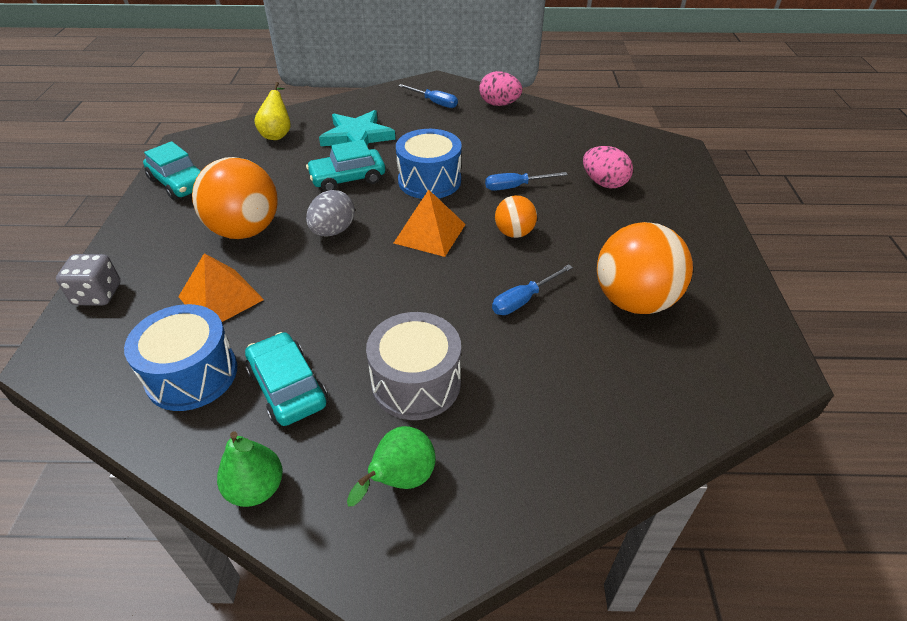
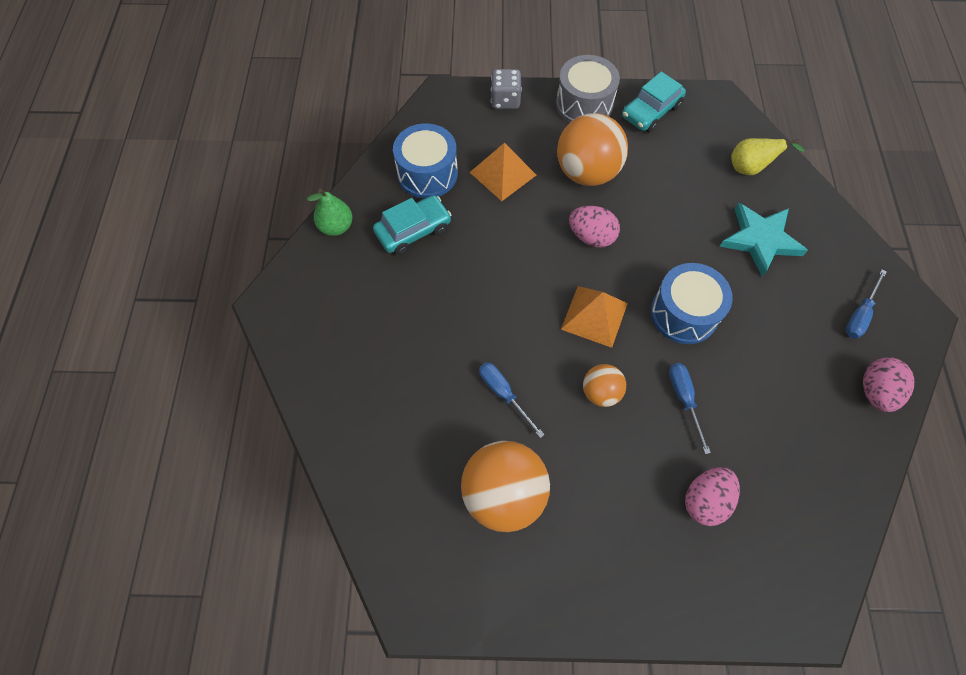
camera: 90 degrees right, 20 degrees up
(333, 231) = (591, 237): grey egg -> pink egg
(347, 178) = (677, 239): turquoise car -> none
(400, 480) = (333, 305): green pear -> none
(416, 383) = (413, 311): grey drum -> grey drum (584, 104)

